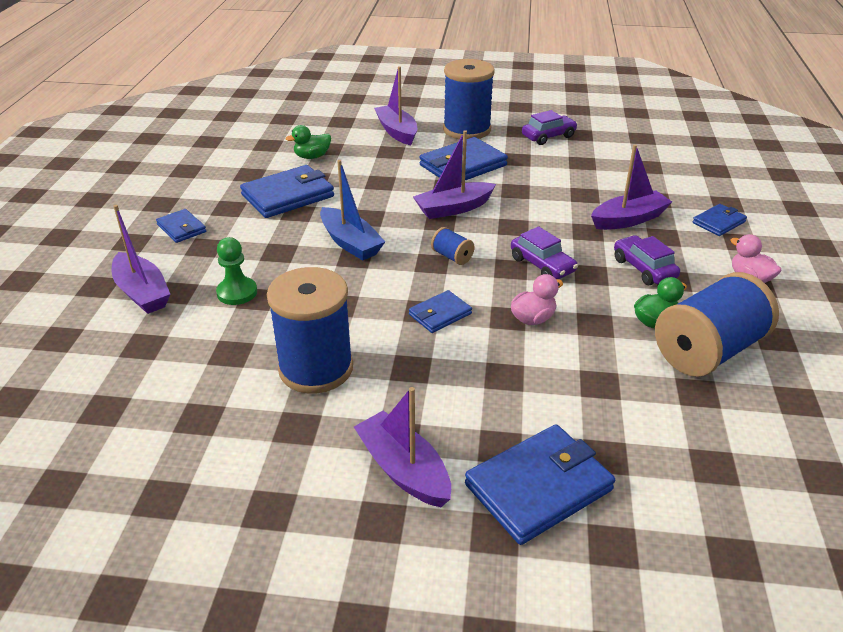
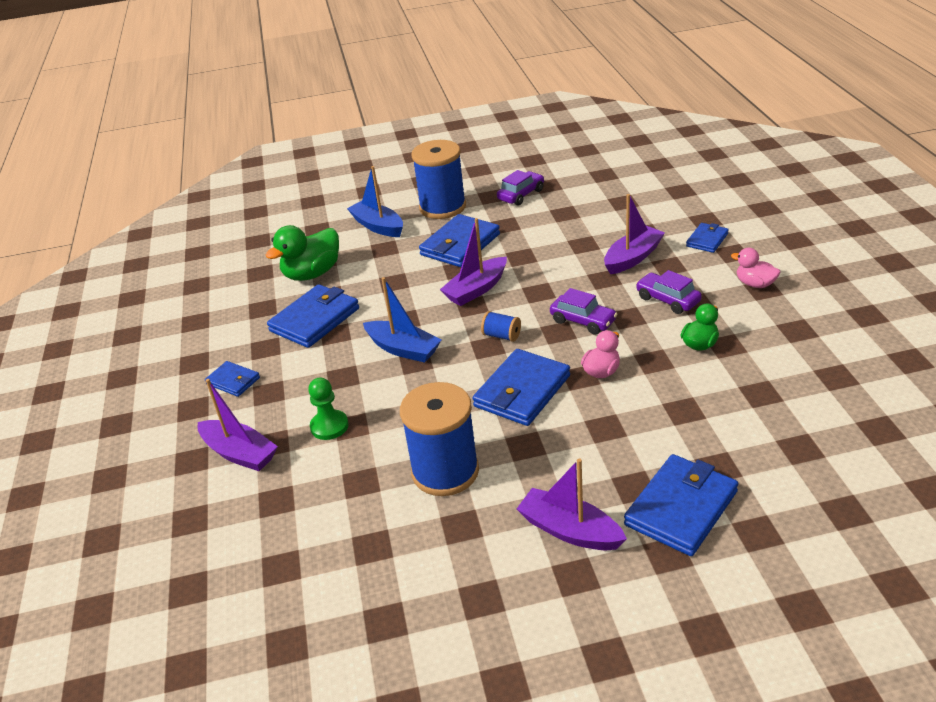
camera: 15 degrees left, 0 degrees up
(312, 157) = (312, 274): green duck -> green duck, size x1.74
(397, 132) = (378, 226): purple boat -> blue boat
(440, 314) = (522, 391): blue wallet -> blue wallet, size x1.83
(707, 351) = (752, 357): blue spool -> none

